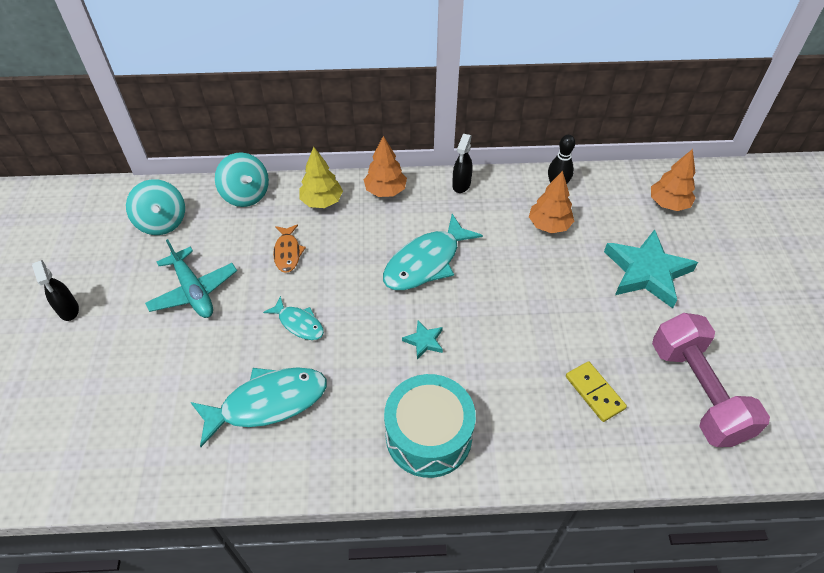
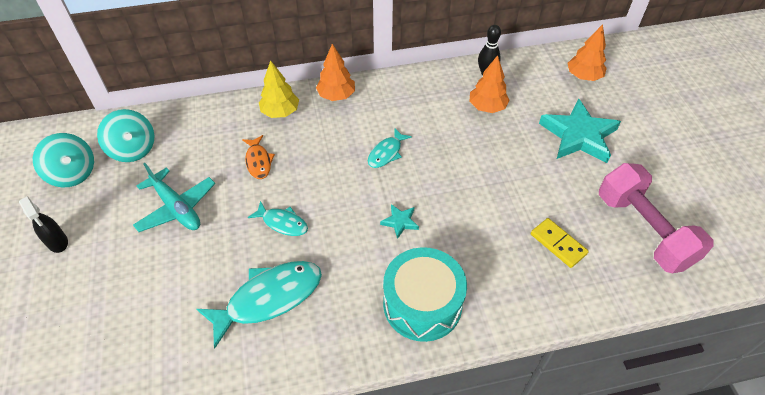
camera: 10 degrees left, 0 degrees up
(246, 194) = (208, 115): turquoise spinning top -> turquoise spinning top (73, 173)
(426, 262) = (386, 153): turquoise fish -> turquoise fish, size x0.55
(461, 185) = (403, 82): black spray bottle -> none

